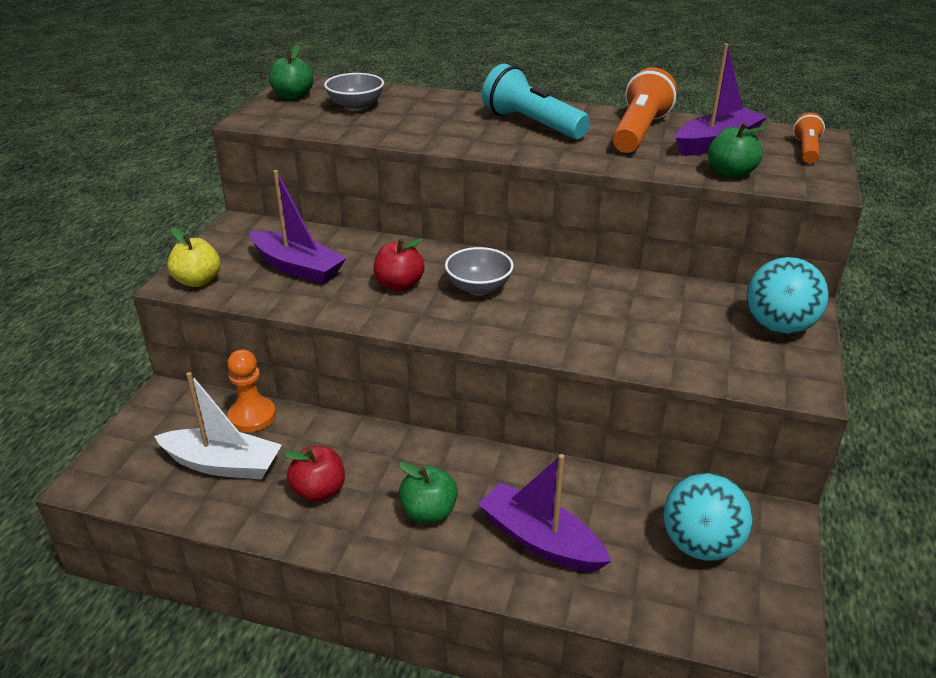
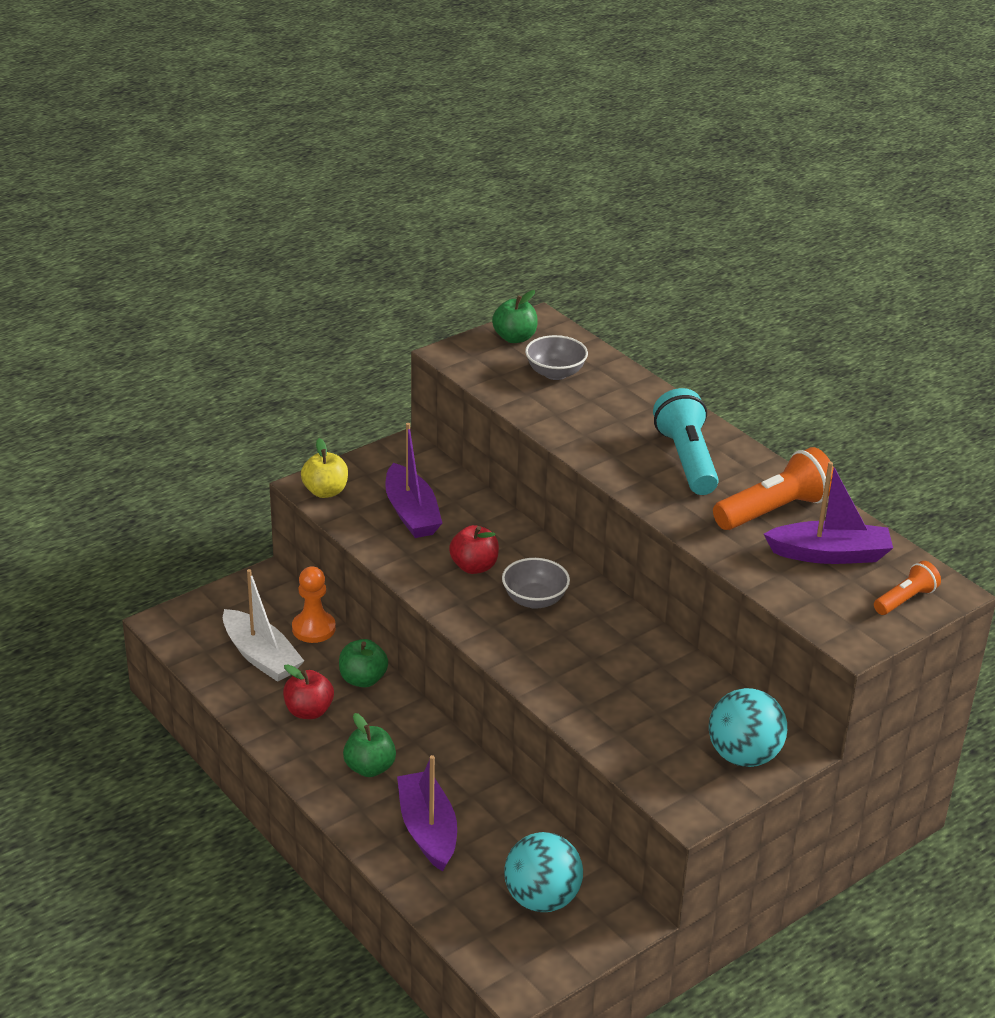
camera: 35 degrees right, 0 degrees up
(730, 173) = (788, 591): green apple -> green apple (363, 679)

